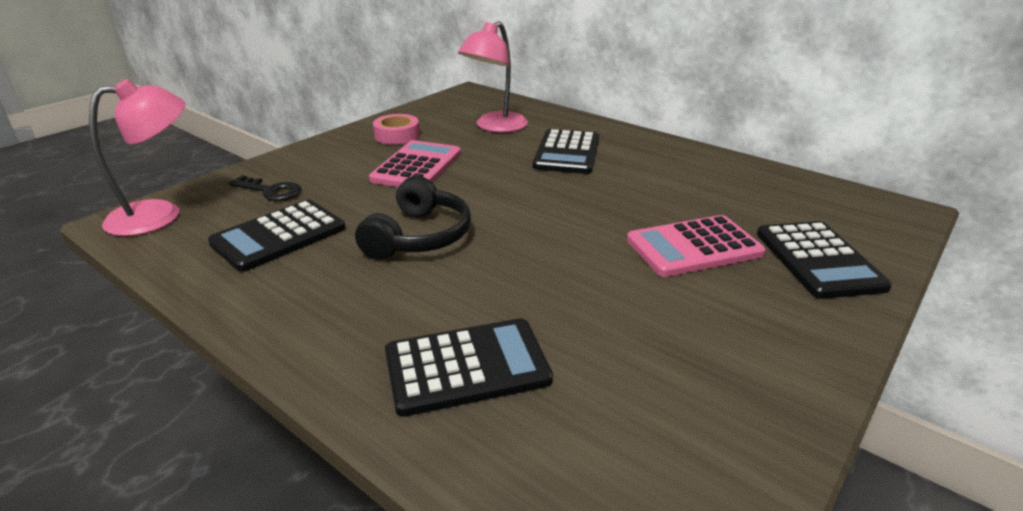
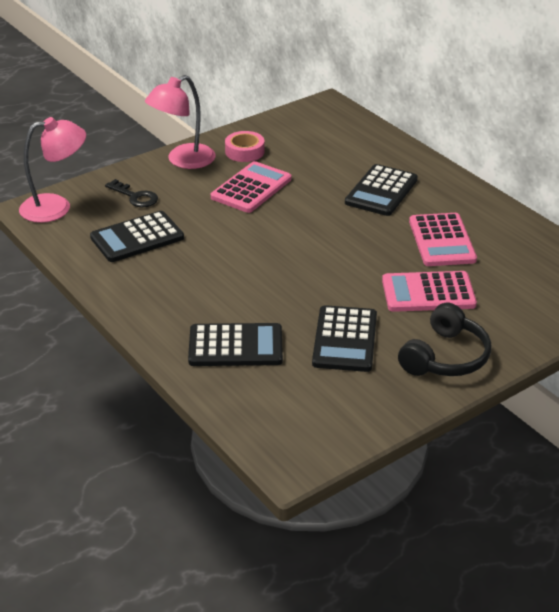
camera: 15 degrees right, 5 degrees up
(419, 236) = (233, 253): black headphones -> black headphones (445, 357)
(495, 127) = (332, 153): pink lamp -> pink lamp (183, 161)
(666, 190) = (442, 241): none -> pink calculator
(818, 260) = (513, 317): black calculator -> black calculator (345, 339)

